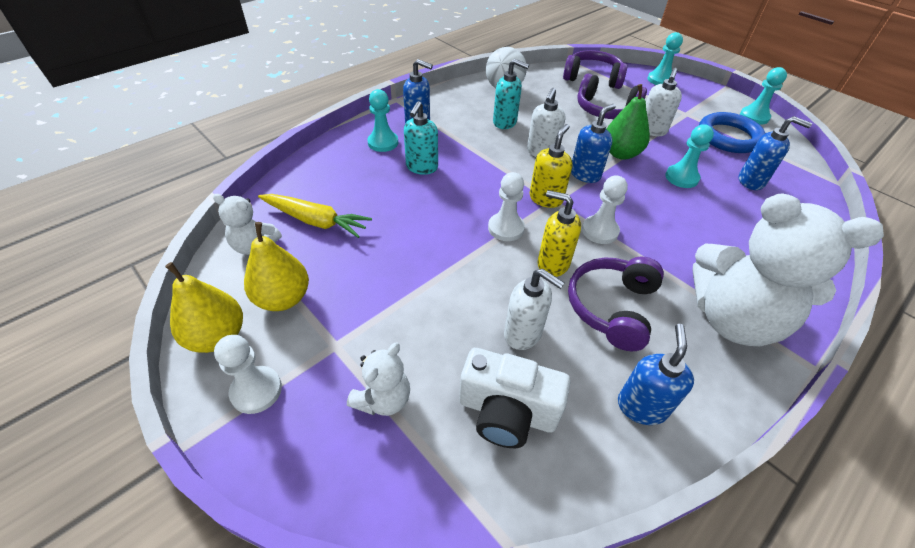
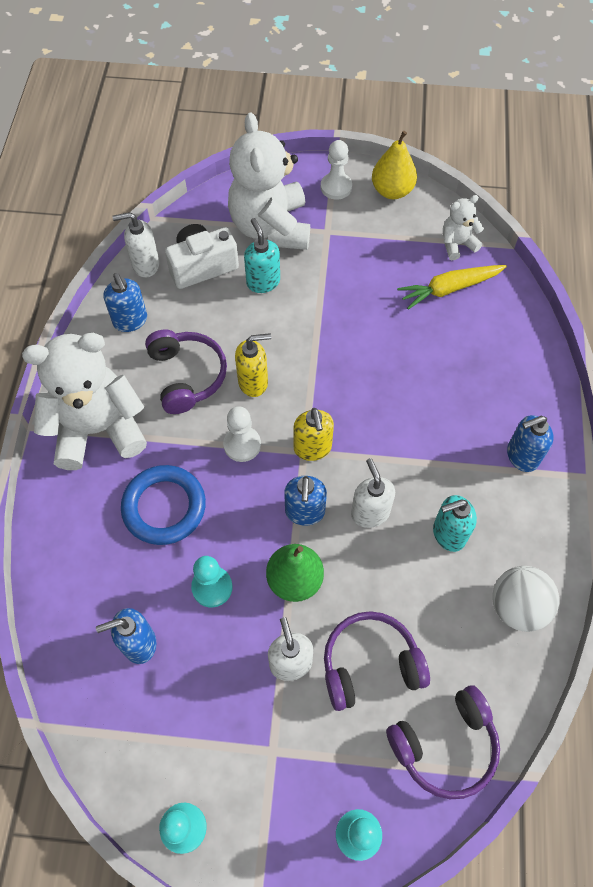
camera: 140 degrees right, 15 degrees up
(283, 298) = (390, 231): yellow pear -> none
(383, 143) = (514, 402): turquoise pawn -> none
(383, 399) = (271, 227): white teddy bear -> white teddy bear, size x2.12
(421, 167) = (446, 400): turquoise soap dispenser -> turquoise soap dispenser (263, 282)
(506, 228) = (315, 389): white pawn -> none
(523, 334) = (229, 314): white soap dispenser -> white soap dispenser (145, 265)
(728, 137) = (196, 730): blue ring -> blue ring (164, 507)

